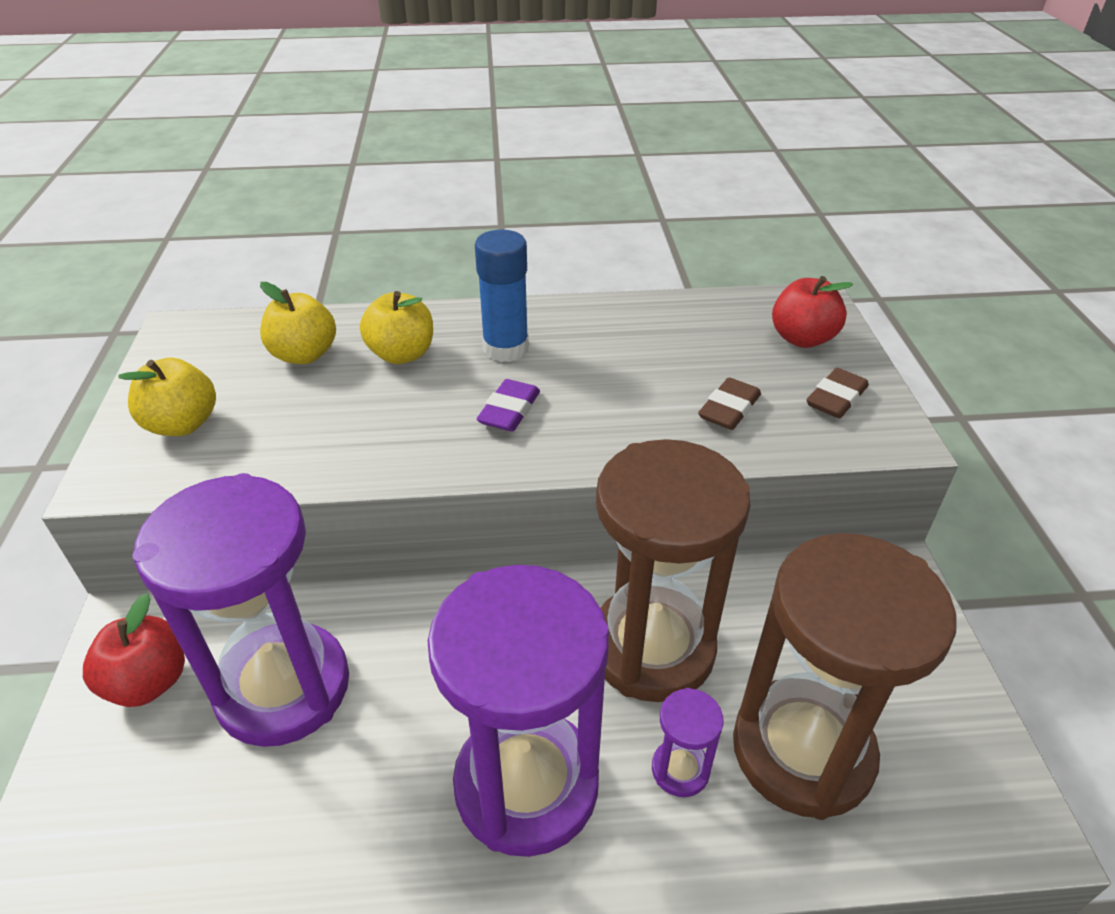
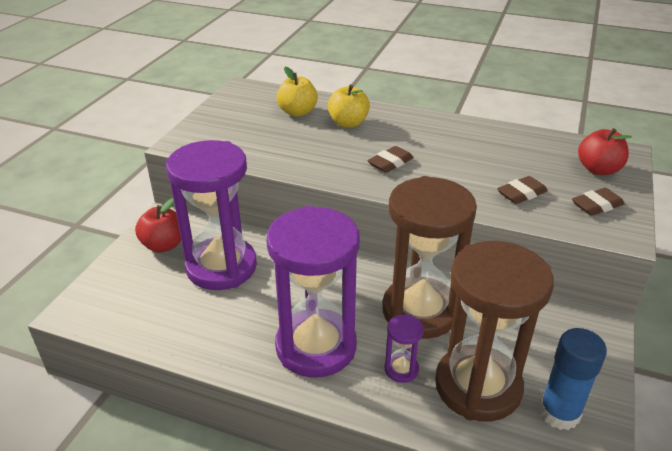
camera: 25 degrees right, 5 degrees down
(182, 424) = (223, 129): yellow apple -> none
(506, 348) = (407, 133): blue glue stick -> blue glue stick (559, 413)
(509, 411) = (390, 163): purple eraser -> brown eraser

